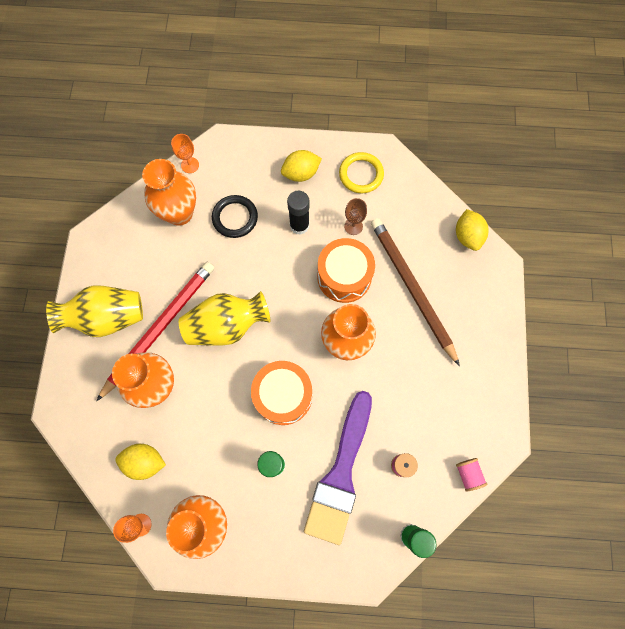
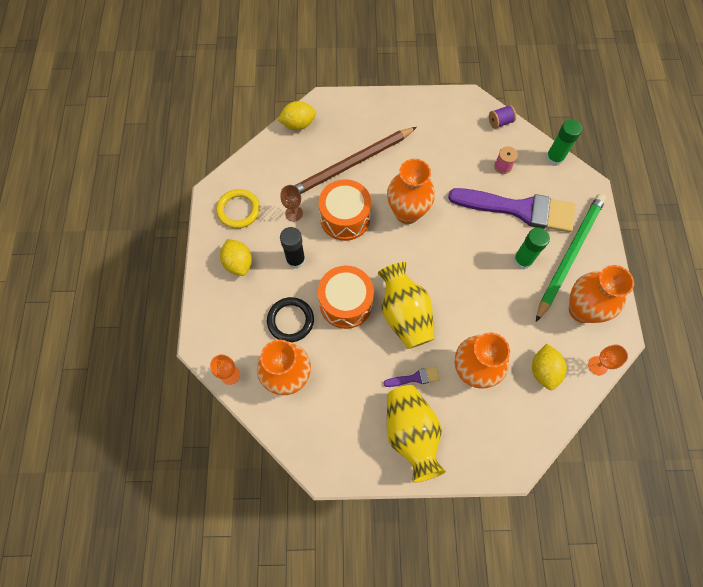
camera: 95 degrees left, 5 degrees down
(159, 328) = (415, 378): red pencil -> purple brush
(275, 523) = (569, 255): none -> green pencil
(283, 396) = (462, 259): orange drum -> orange drum (346, 303)
(468, 474) = (500, 122): pink spool -> purple spool

